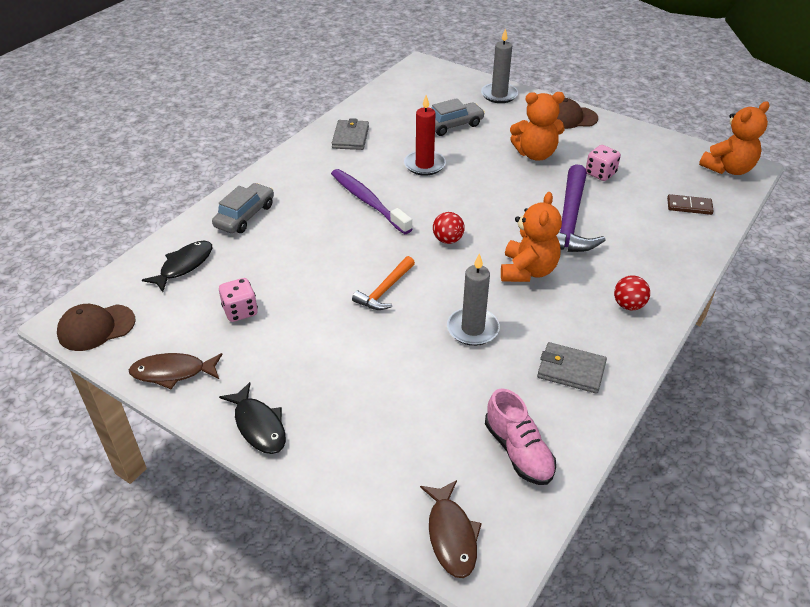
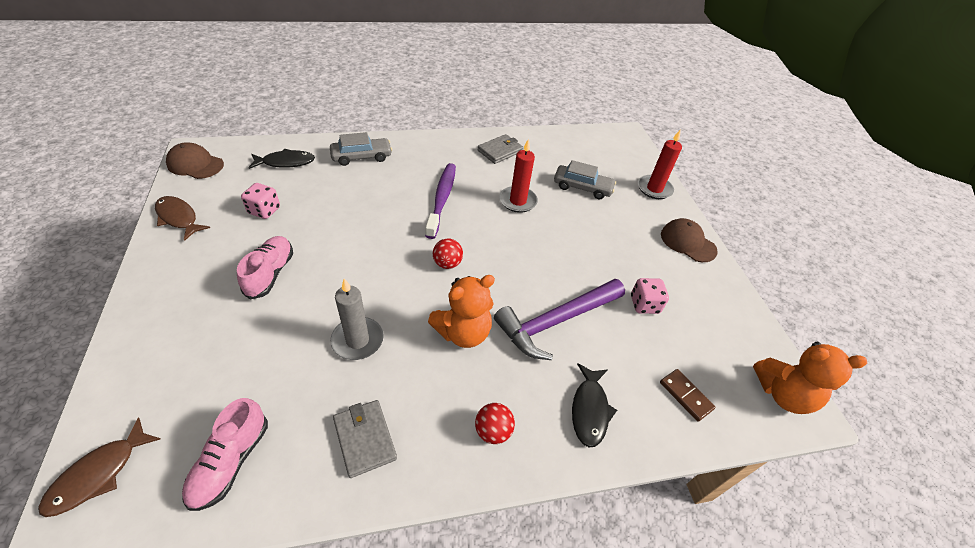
camera: 40 degrees right, 5 degrees up
(258, 425) = (154, 287): black fish -> black fish (589, 410)
(334, 344) = (270, 273): none -> pink shoe
(385, 290) = (354, 265): orange hammer -> none
(499, 95) = (654, 189): grey candle -> red candle
(535, 154) = (613, 250): orange teddy bear -> none

